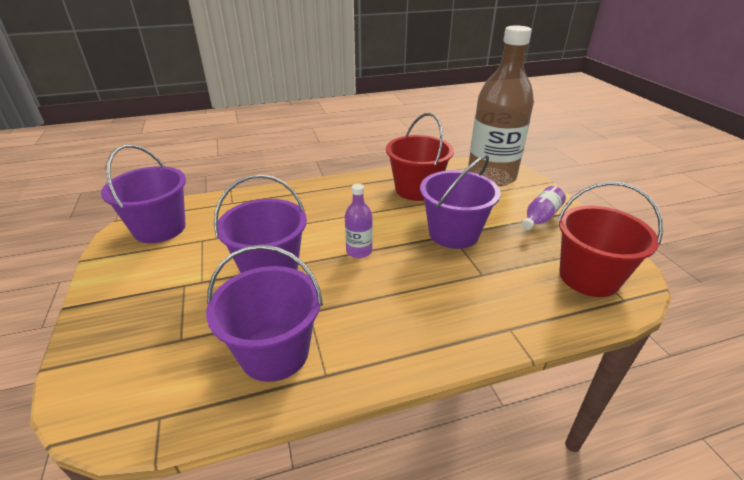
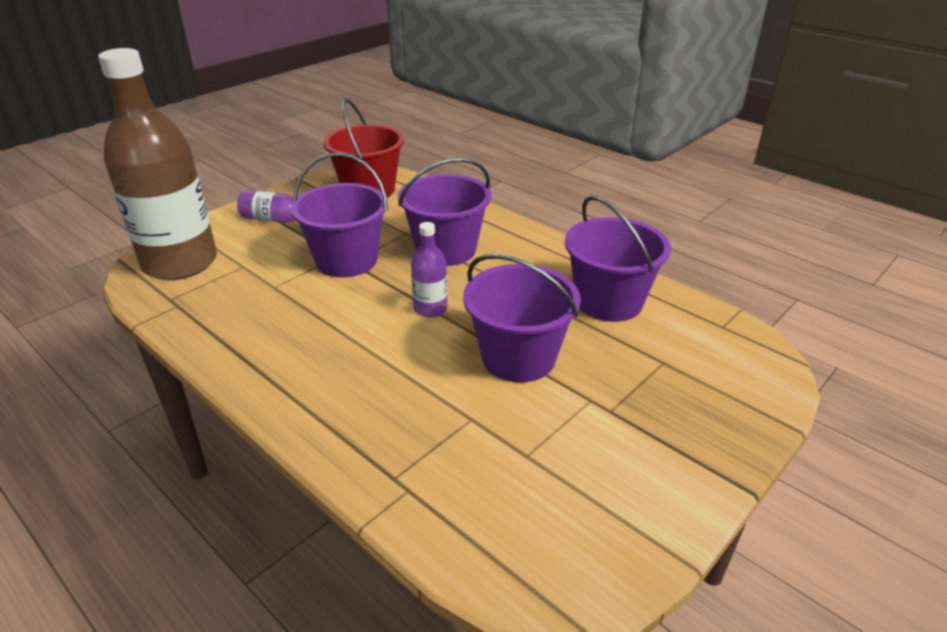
camera: 120 degrees left, 0 degrees up
(160, 228) = (547, 531): purple bucket -> purple bucket (446, 250)
(416, 189) = (250, 311): red bucket -> none

